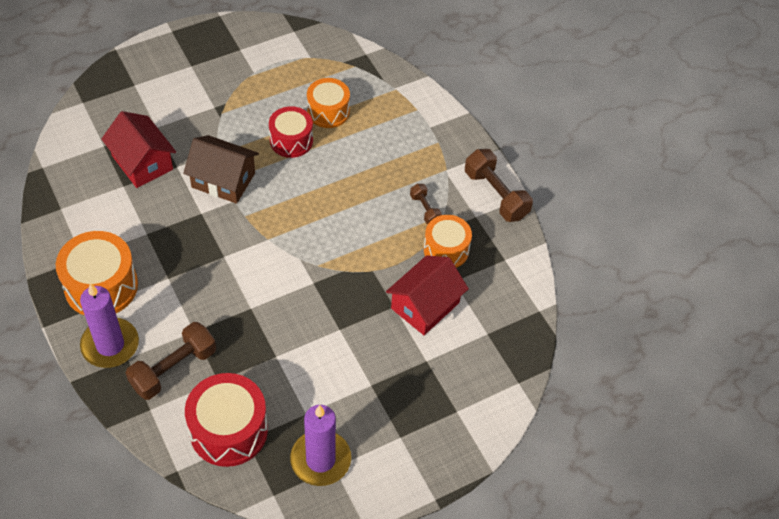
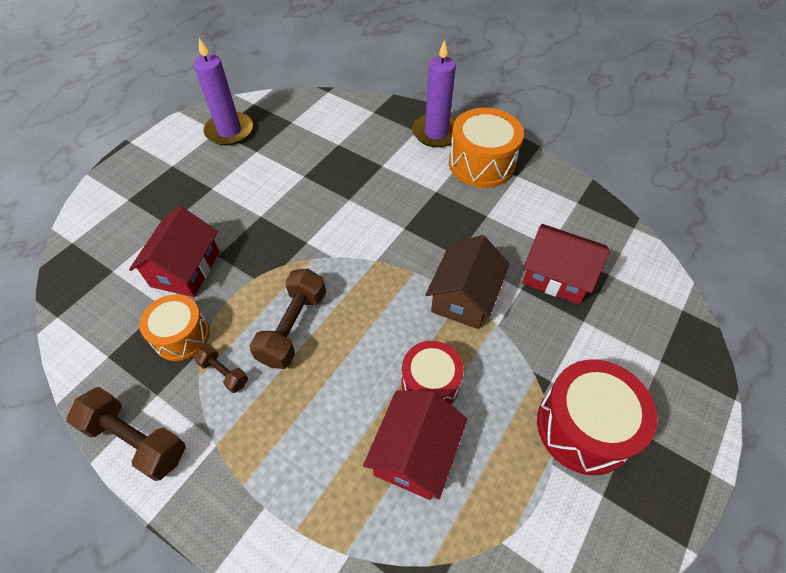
camera: 155 degrees right, 0 degrees up
(173, 369) = (377, 138): brown dumbbell -> brown dumbbell (293, 327)
(223, 180) = (464, 297): brown house -> brown house turned 60 degrees counterclockwise
(229, 430) = (308, 121): red drum -> red drum (583, 427)
(328, 111) = (415, 453): orange drum -> red house

